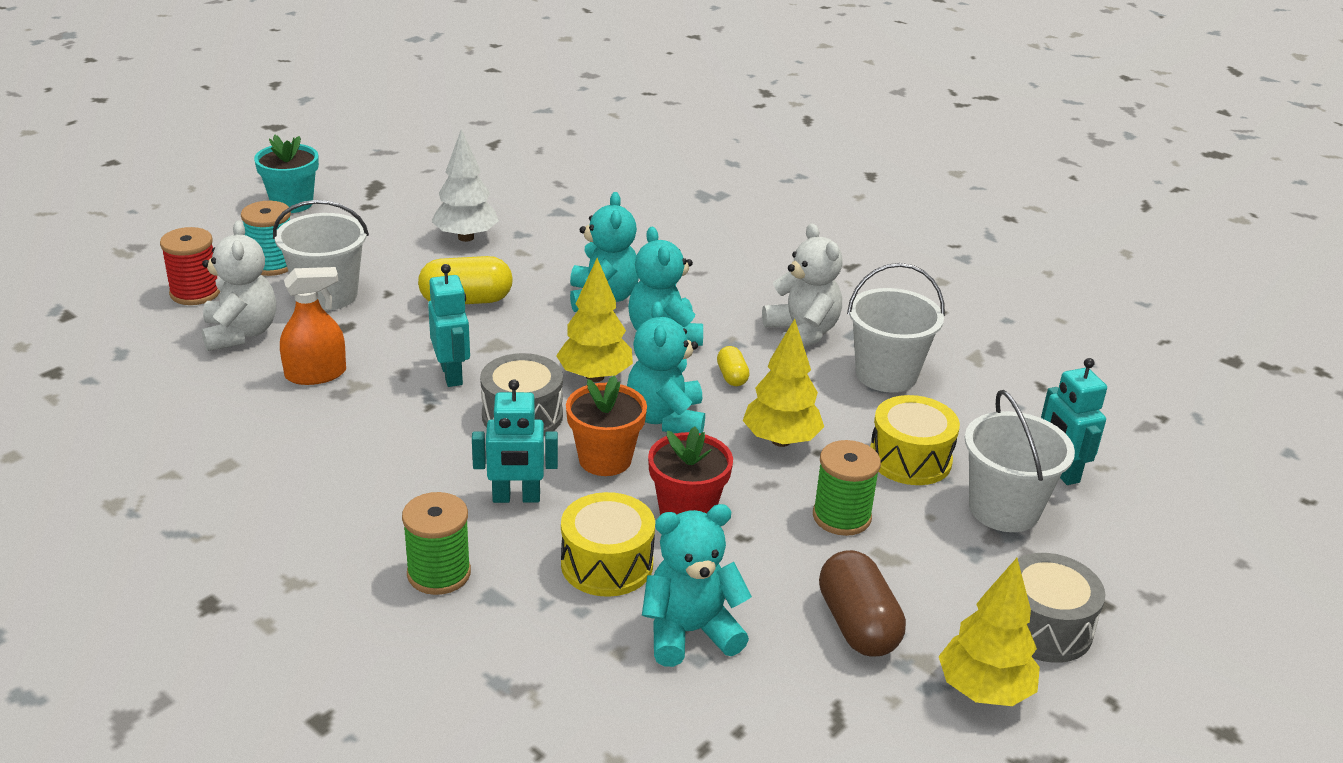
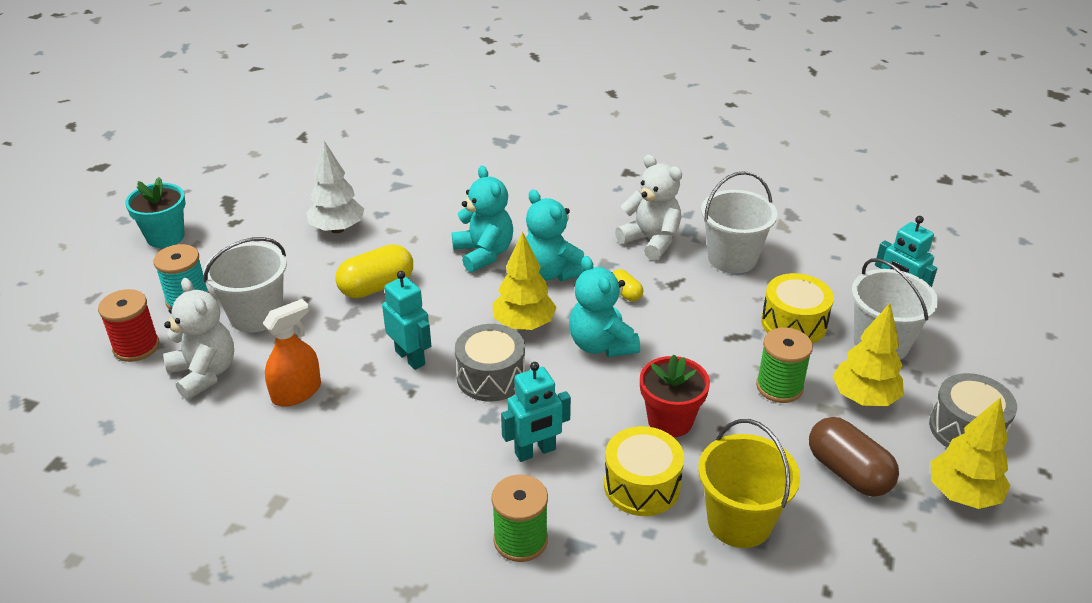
camera: 20 degrees left, 5 degrees up
(605, 459) = (580, 395): orange flower pot -> none
(690, 632) = (739, 522): turquoise teddy bear -> yellow bucket
(781, 440) = (696, 337): yellow tree -> yellow tree (864, 398)

